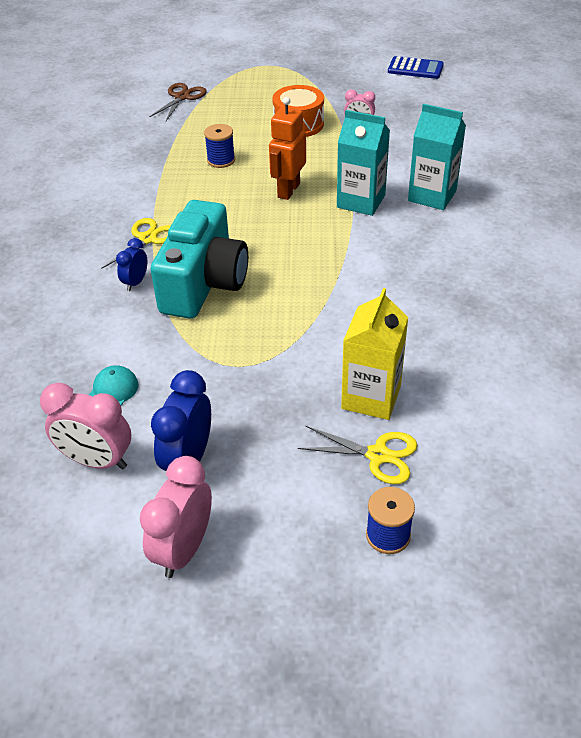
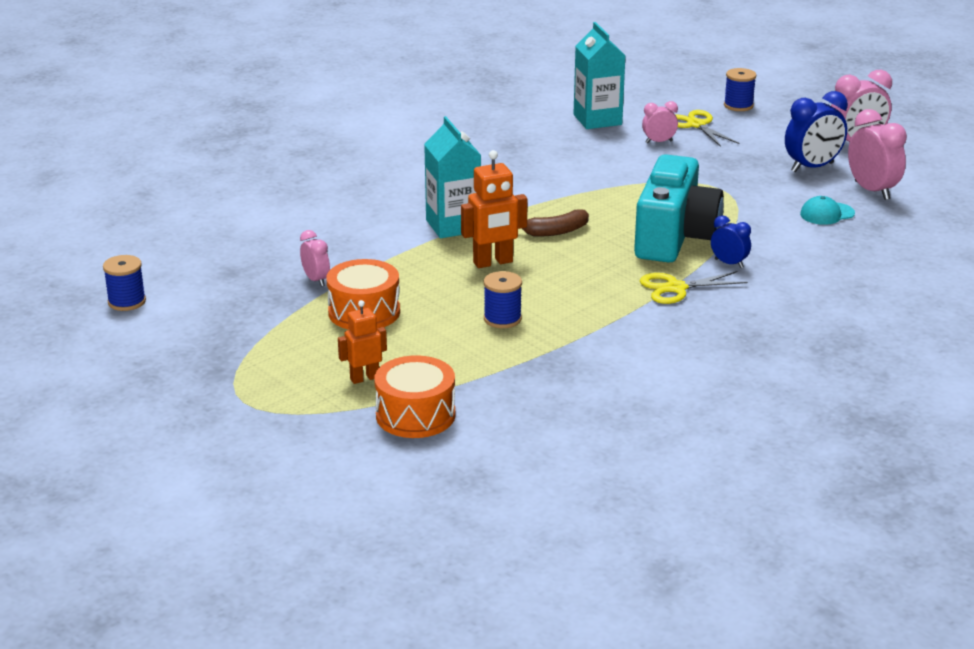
camera: 135 degrees left, 15 degrees down
(135, 282) = (729, 263): blue clock -> blue clock turned 120 degrees counterclockwise
(182, 97) = (415, 415): brown scissors -> orange drum
(204, 283) = (674, 237): turquoise camera -> turquoise camera turned 135 degrees clockwise
(235, 98) = (364, 378): none -> orange robot
(291, 237) = (555, 232): none -> brown banana
(371, 397) = (658, 142): yellow carton -> pink clock
(415, 69) = (127, 302): blue calculator -> blue spool
(432, 196) = (393, 202): turquoise carton -> turquoise carton (597, 120)

